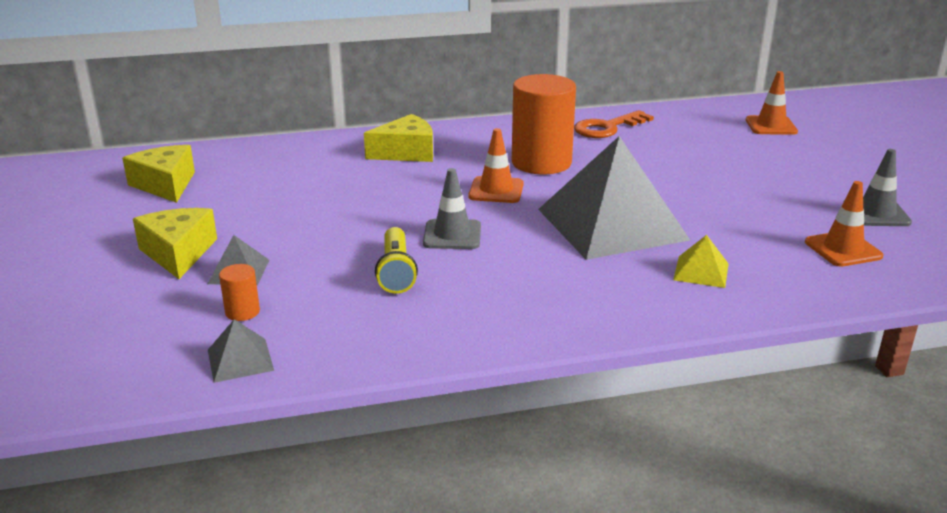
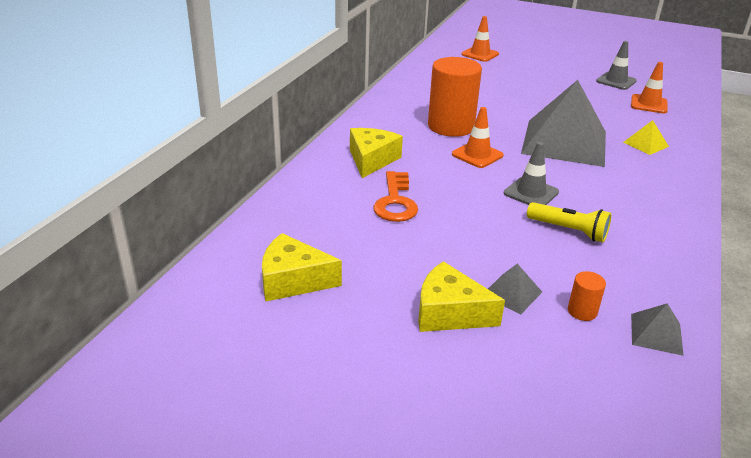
camera: 55 degrees left, 5 degrees up
(607, 128) = (422, 89): orange key -> orange key (395, 202)

